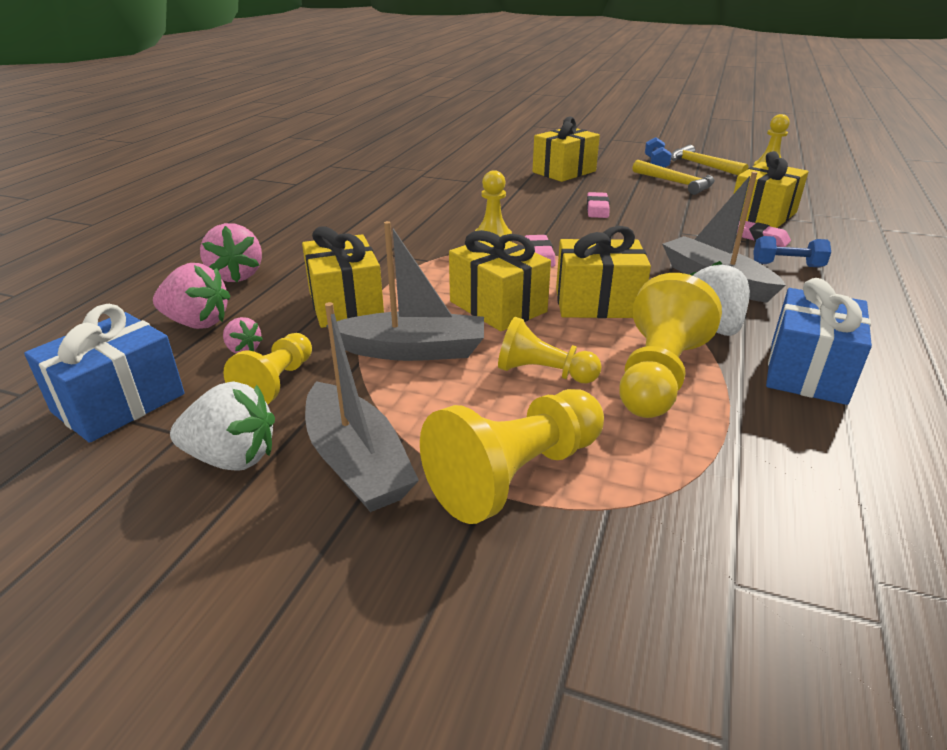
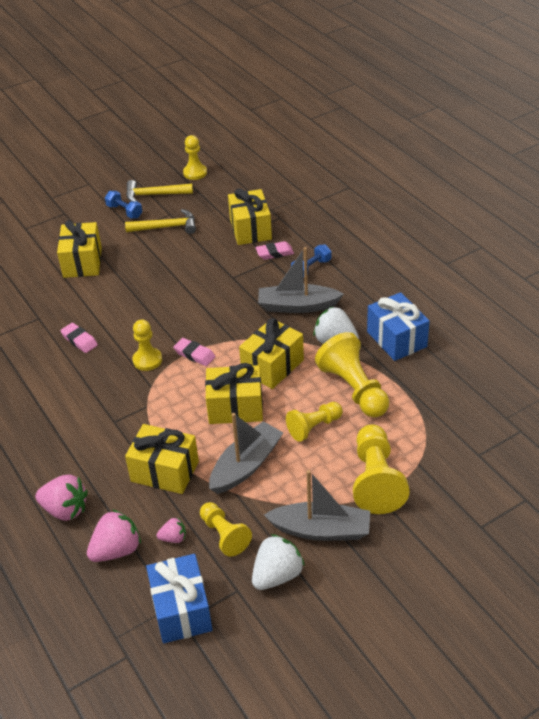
camera: 50 degrees left, 10 degrees up
(597, 209) = (162, 288): pink eraser -> pink eraser (79, 340)

